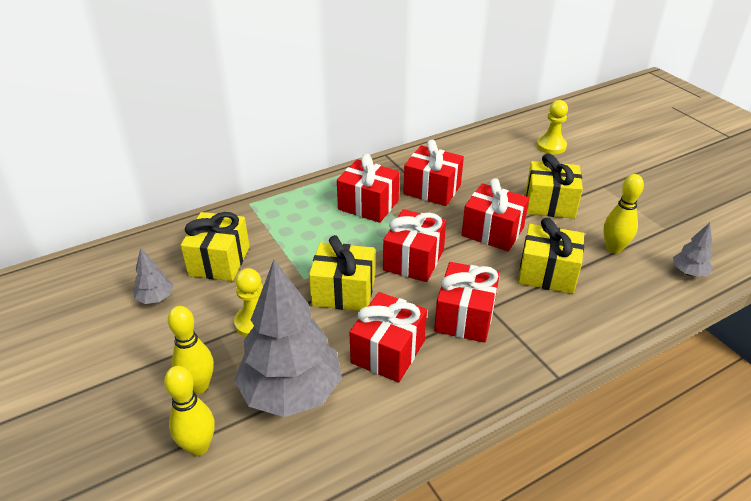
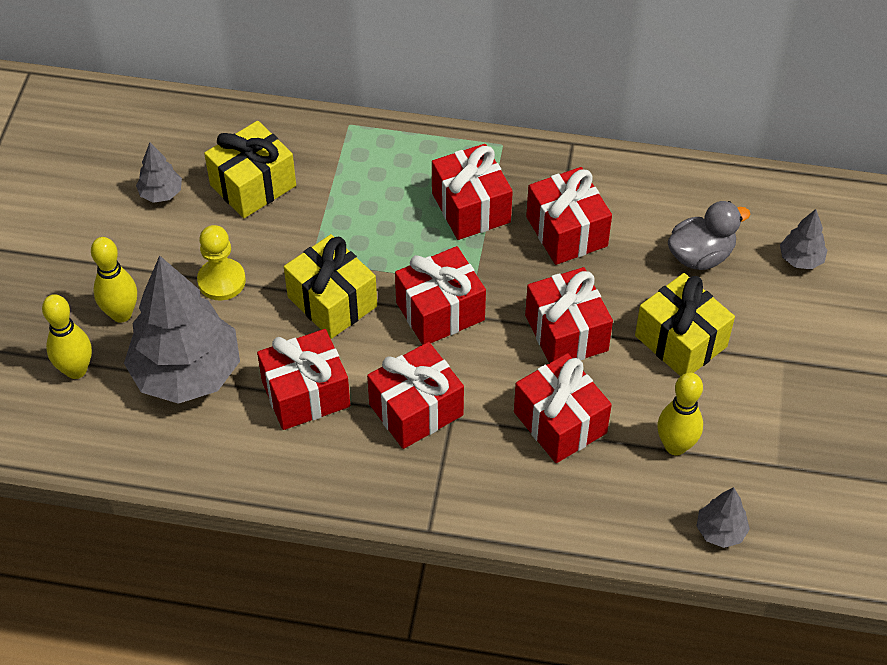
camera: 40 degrees right, 15 degrees up
(508, 166) = (700, 255): none -> grey duck
(547, 273) = (560, 422): yellow gift -> red gift
(551, 146) = (800, 259): yellow pawn -> grey tree

